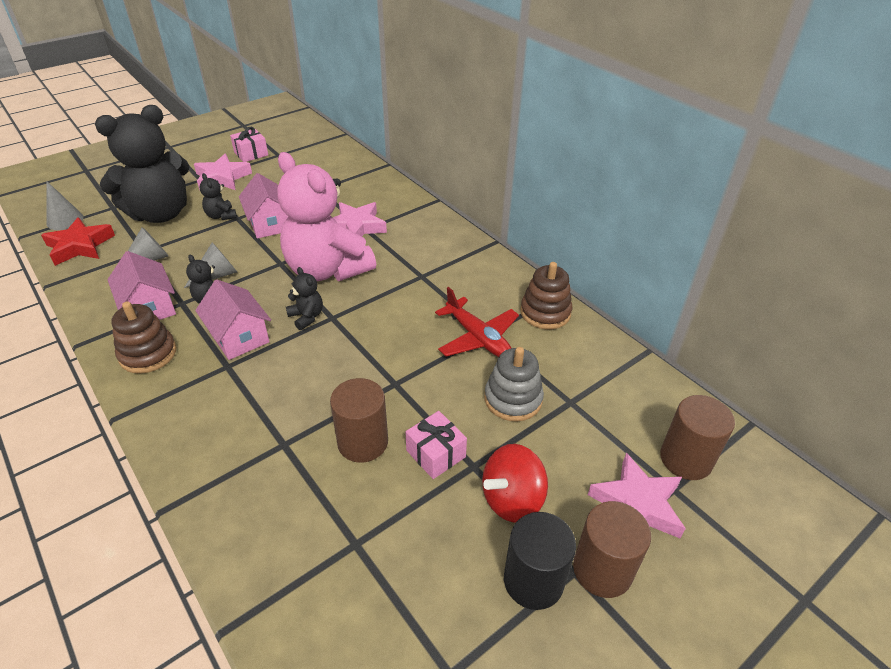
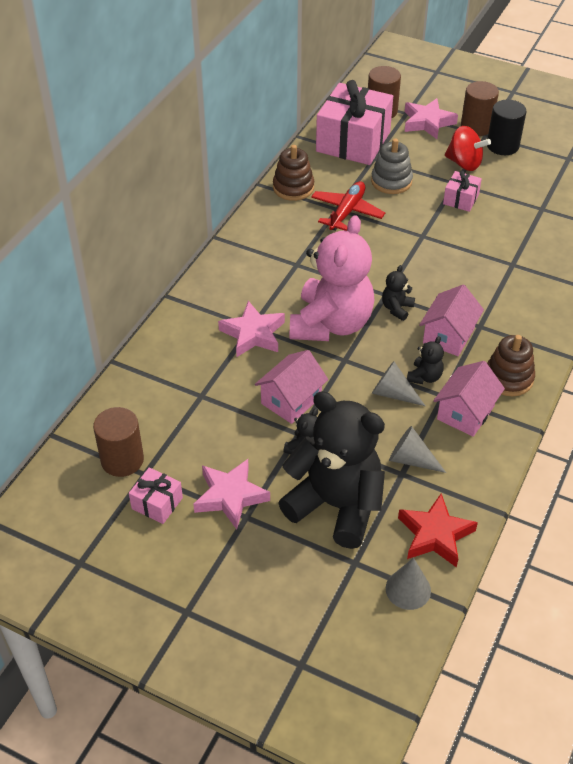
camera: 115 degrees left, 5 degrees up
(362, 442) = (480, 231): brown cylinder -> brown cylinder (122, 460)
(617, 396) = (353, 141): none -> pink gift

